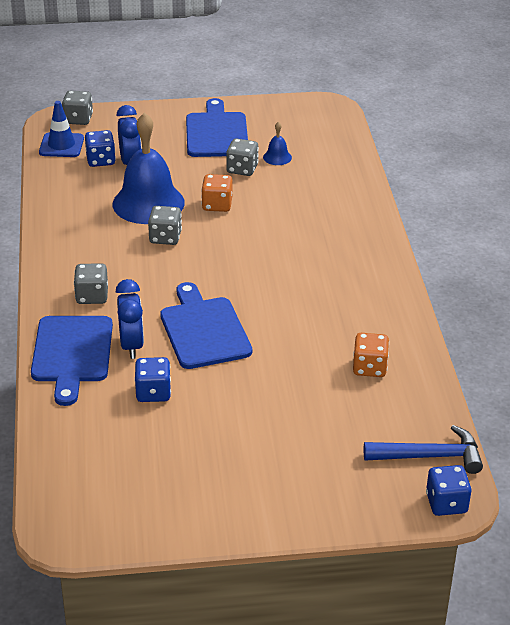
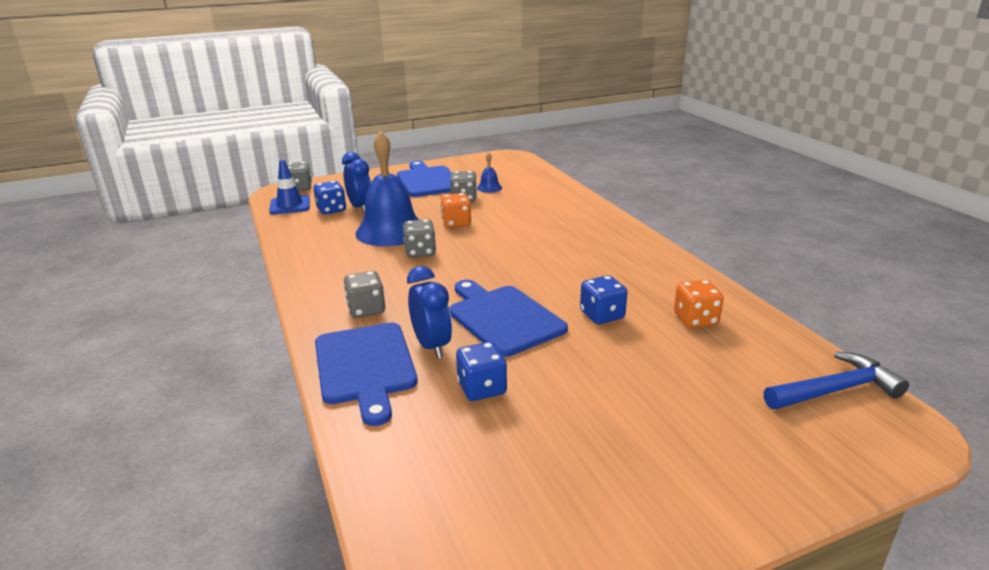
camera: 15 degrees left, 10 degrees down
(446, 503) = (905, 437): blue dice -> blue dice (602, 315)

